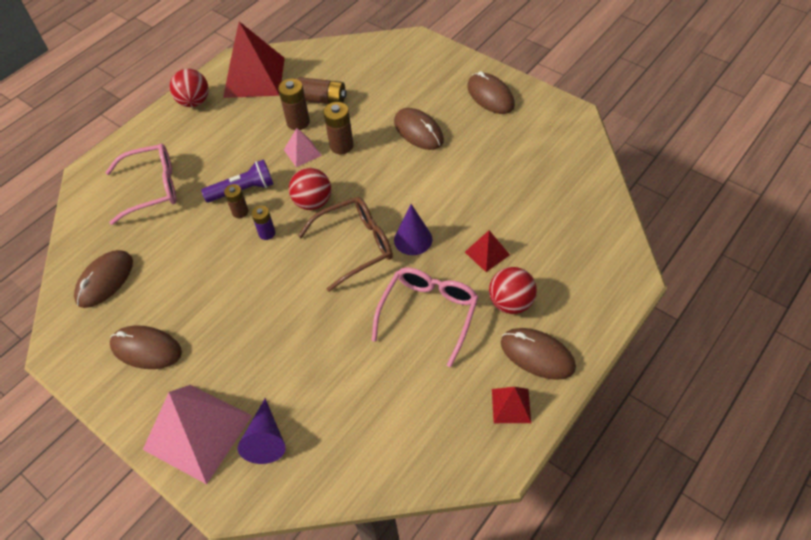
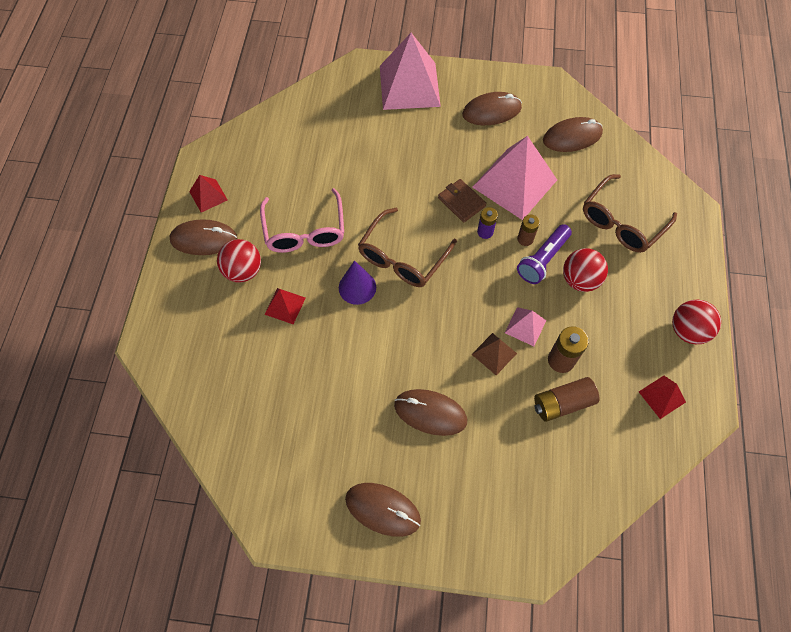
camera: 145 degrees right, 10 degrees up
(105, 280) = (572, 137): brown mouse -> brown mouse turned 75 degrees clockwise
(151, 188) = (622, 222): pink glasses -> brown glasses
(201, 262) = (514, 183): none -> pink pyramid
(254, 77) = (662, 397): red pyramid -> red pyramid, size x0.47
(263, 269) = (461, 202): none -> brown wallet
(266, 439) = (362, 102): purple cone -> none
(313, 202) = (471, 279): red ball -> red ball (580, 280)
(341, 146) = (494, 353): brown battery -> brown pyramid

